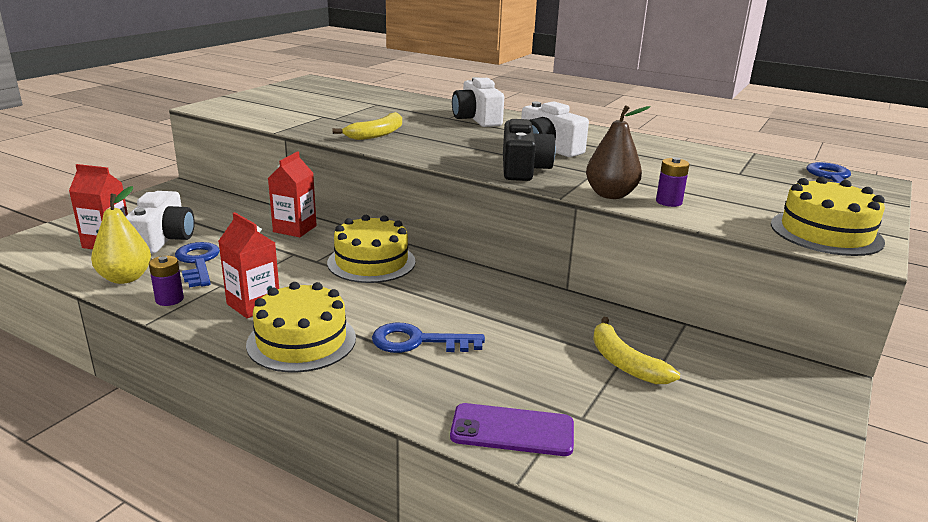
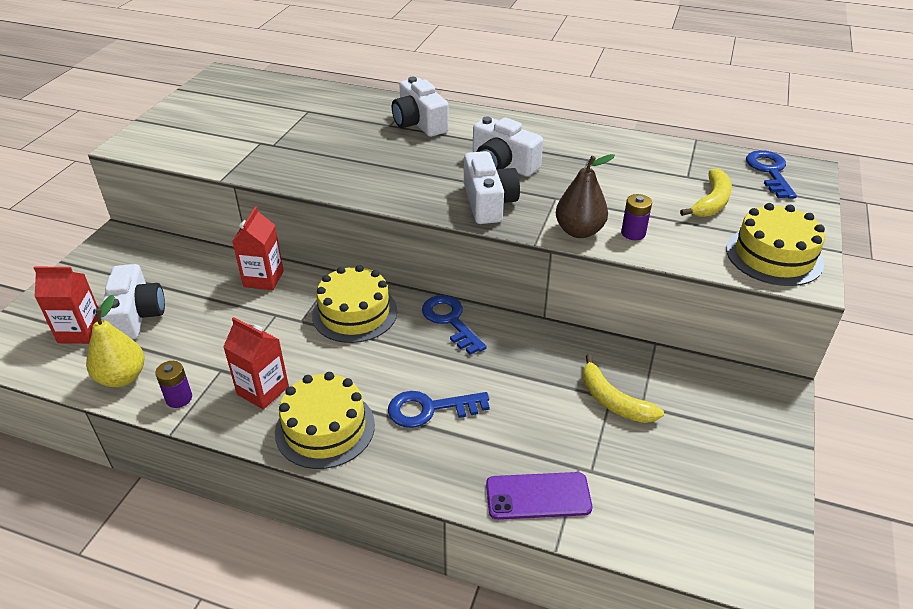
camera: 10 degrees left, 15 degrees up
(198, 262) = (185, 343): blue key -> blue key (450, 321)
(376, 134) = (327, 167): yellow banana -> yellow banana (711, 202)
(523, 169) = (488, 203): black camera -> white camera

